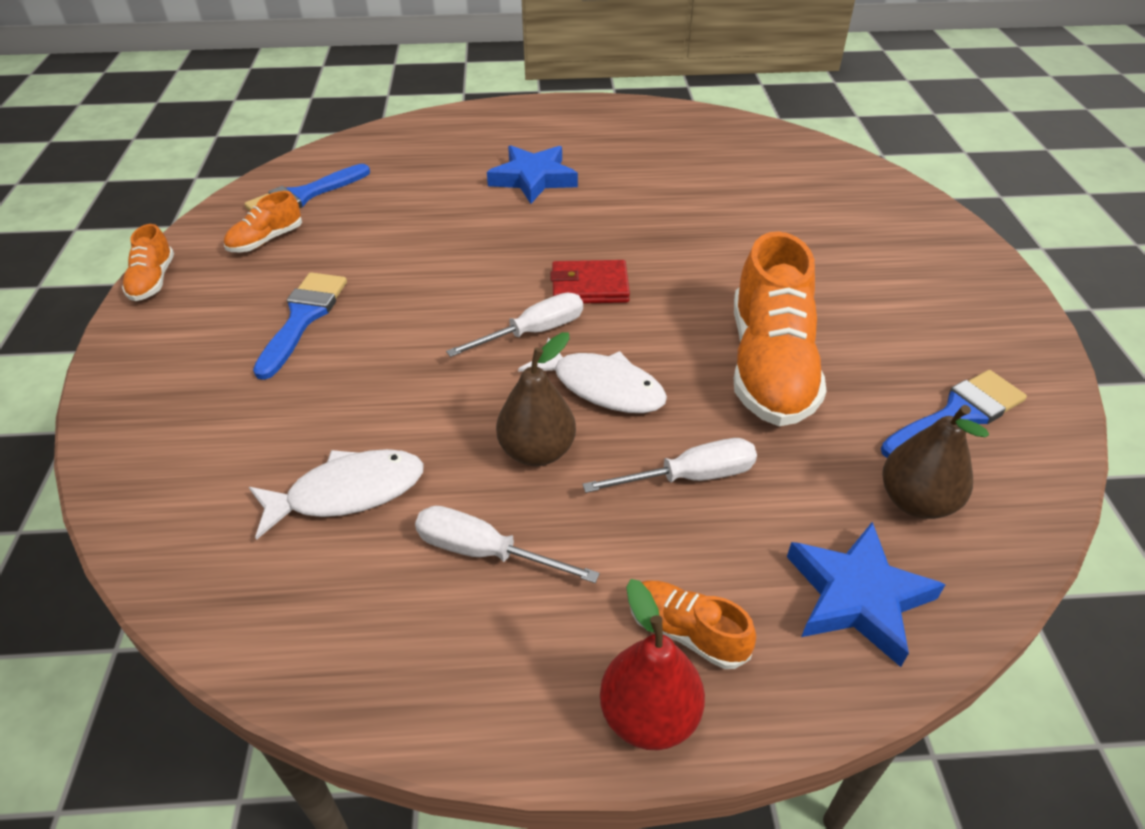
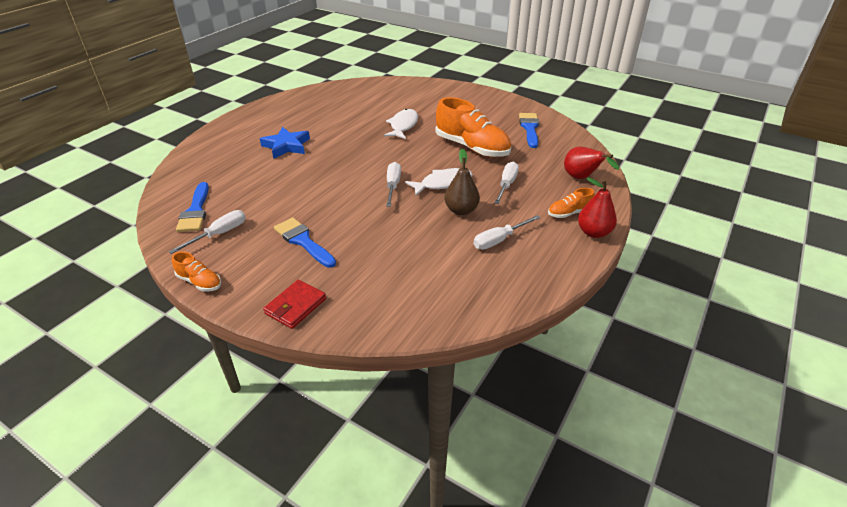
camera: 55 degrees left, 5 degrees down
(266, 240) = (219, 234): orange shoe -> white screwdriver
(348, 492) = (435, 262): white fish -> white fish (403, 125)
(589, 286) = (381, 163): red wallet -> red wallet (295, 306)
(857, 597) = (581, 178): blue star -> red pear
(916, 501) = (556, 152): brown pear -> none

